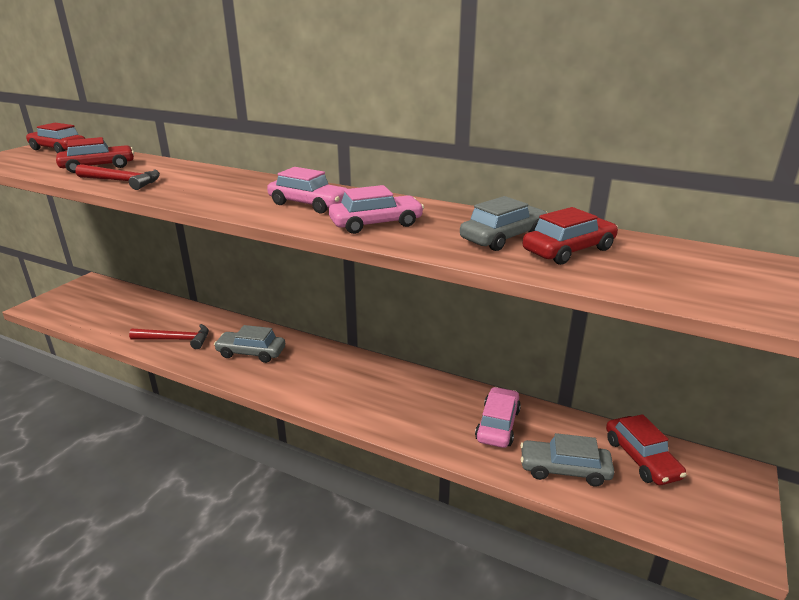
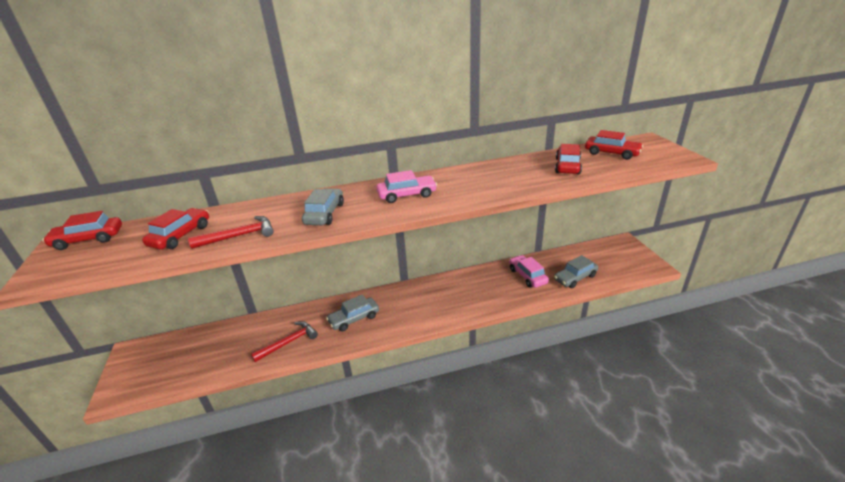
camera: 40 degrees left, 5 degrees up
(376, 224) = (467, 190): pink car -> none
(503, 237) = (533, 171): grey car -> grey car (325, 214)
(641, 458) = (591, 256): red car -> red car (611, 153)

